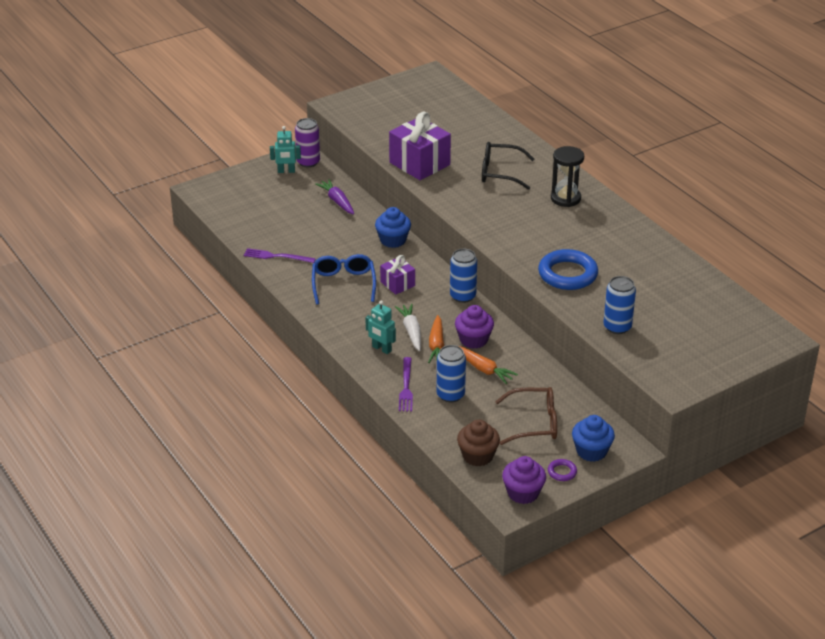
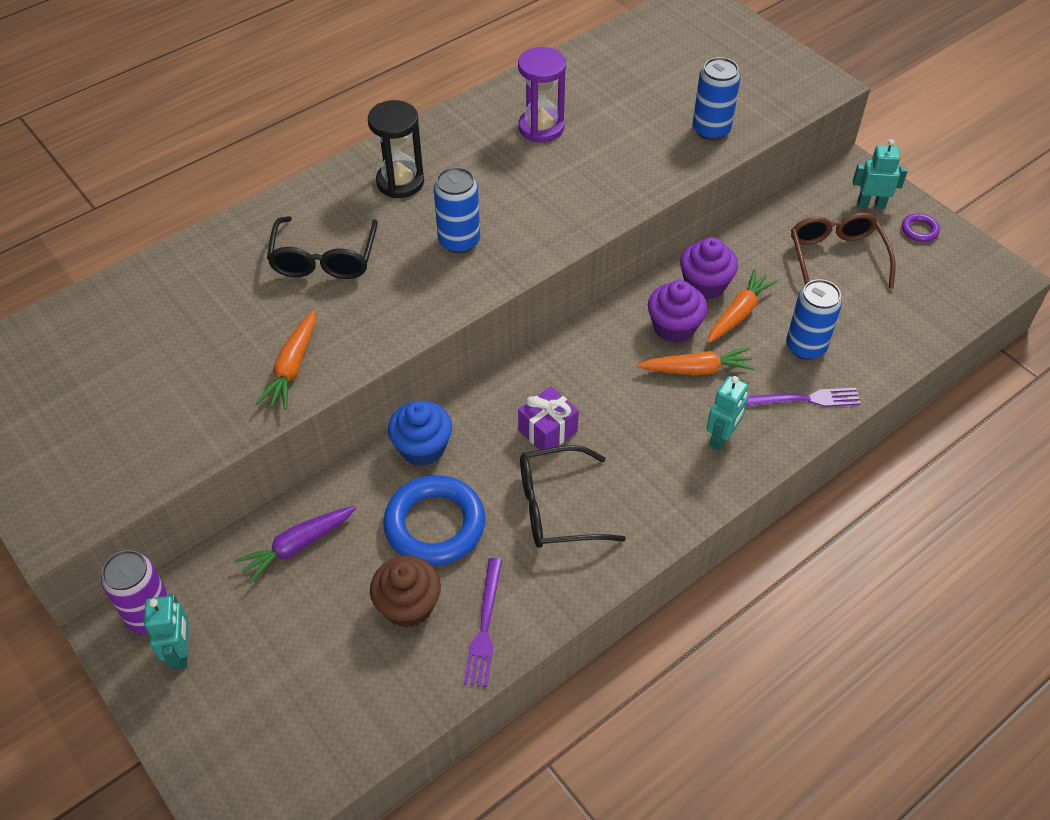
camera: 95 degrees left, 15 degrees up
(343, 283) = (556, 507): blue glasses -> black glasses
(411, 331) = (669, 403): white carrot -> none
(419, 164) = (292, 367): purple gift -> orange carrot
(463, 296) = (569, 345): blue can -> blue can (459, 241)
(477, 456) = (922, 311): brown cupcake -> brown cupcake (408, 605)
(523, 493) = (973, 265): purple cupcake -> purple cupcake (705, 285)
(567, 274) = (599, 177): blue ring -> blue ring (435, 525)
(591, 451) = (871, 204): blue cupcake -> turquoise robot
(619, 254) = (541, 127): none -> purple hourglass

